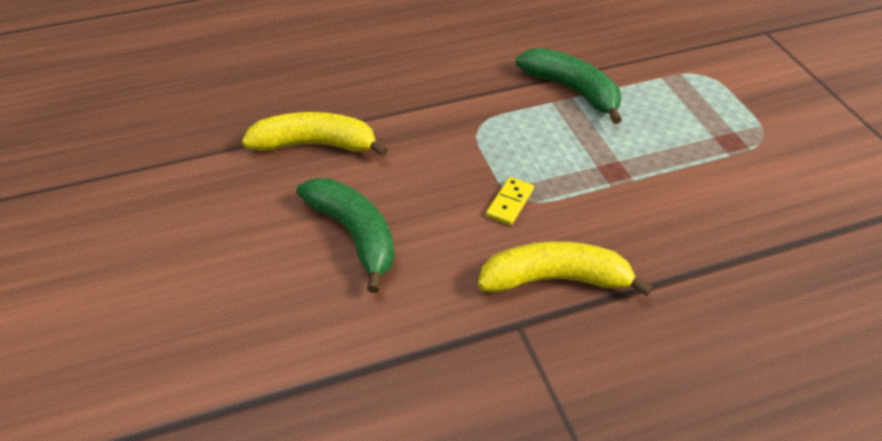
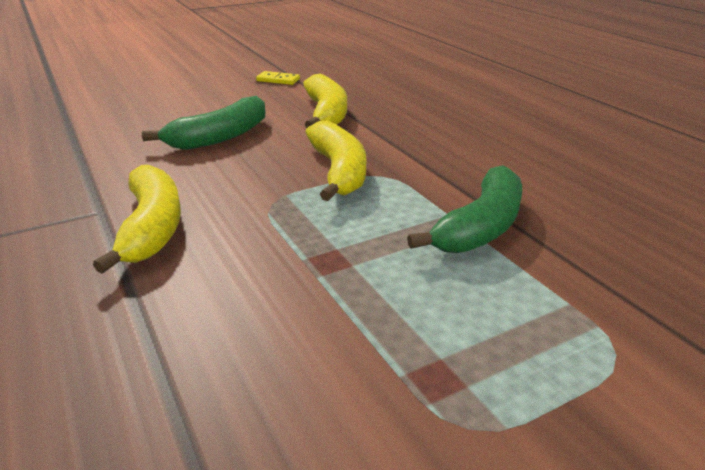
camera: 80 degrees right, 15 degrees down
(466, 151) = (339, 171): none -> yellow banana
(510, 203) = (264, 198): yellow domino -> yellow domino (278, 80)

